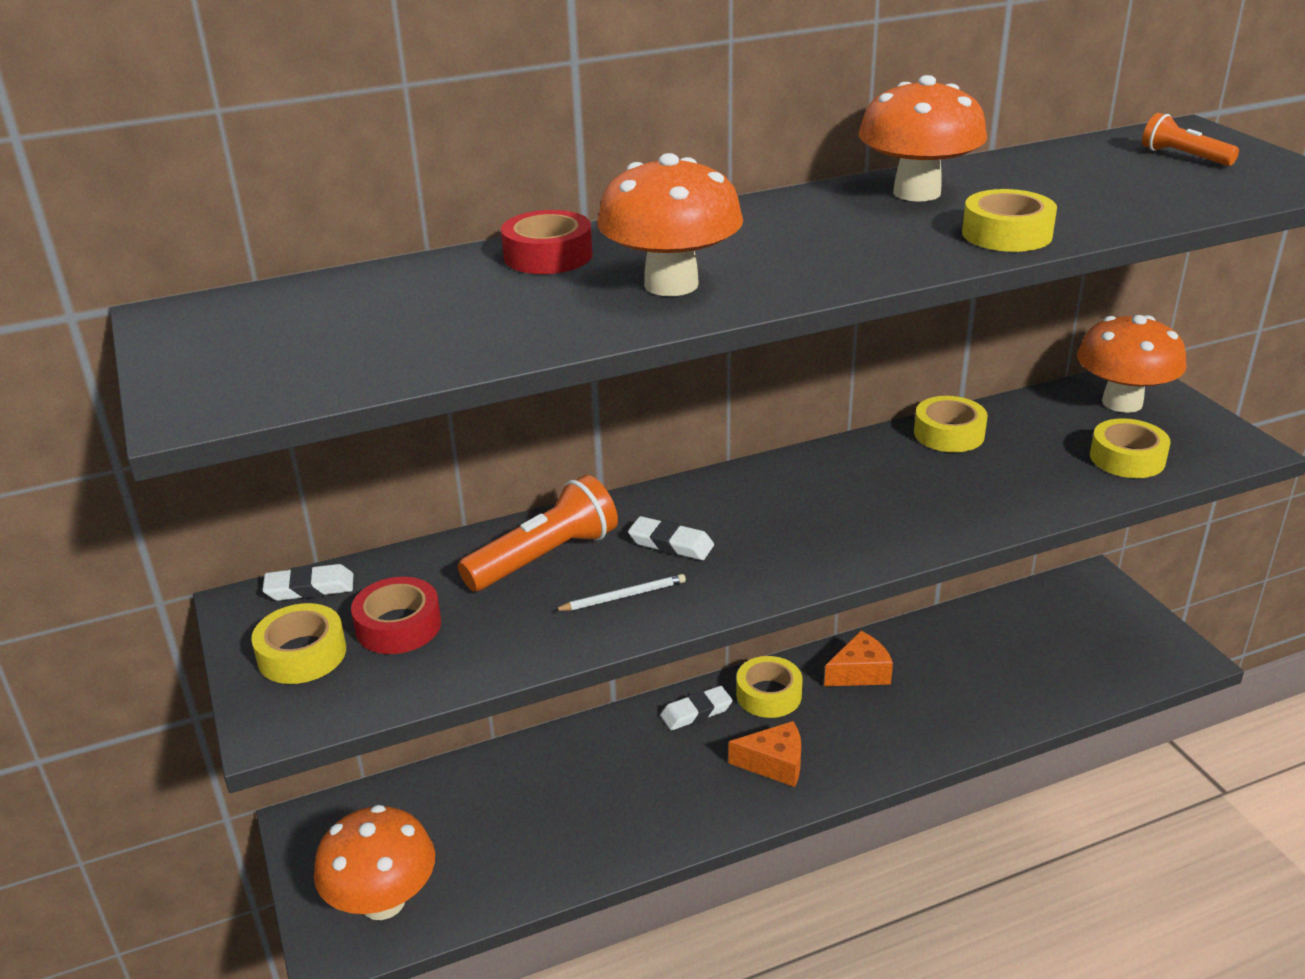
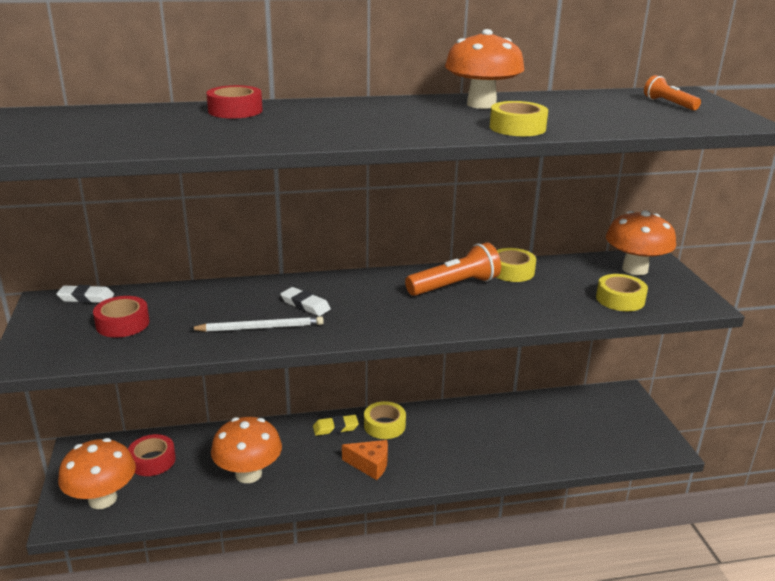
camera: 10 degrees right, 5 degrees down
(302, 654) = (61, 329): yellow tape -> none
(433, 821) = (152, 461): none -> red tape
(544, 557) = (227, 301): orange flashlight -> orange flashlight (455, 286)
(622, 596) = (260, 328): white pencil -> white pencil, size x1.53
(671, 284) = (291, 129): orange mushroom -> orange mushroom (248, 474)
(696, 712) = (335, 428): white eraser -> yellow eraser
(860, 673) = (447, 422): orange cheese -> none

